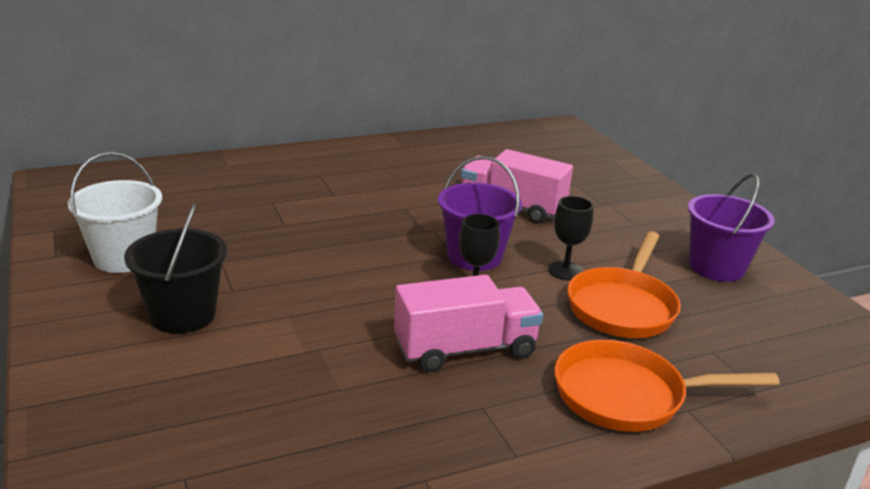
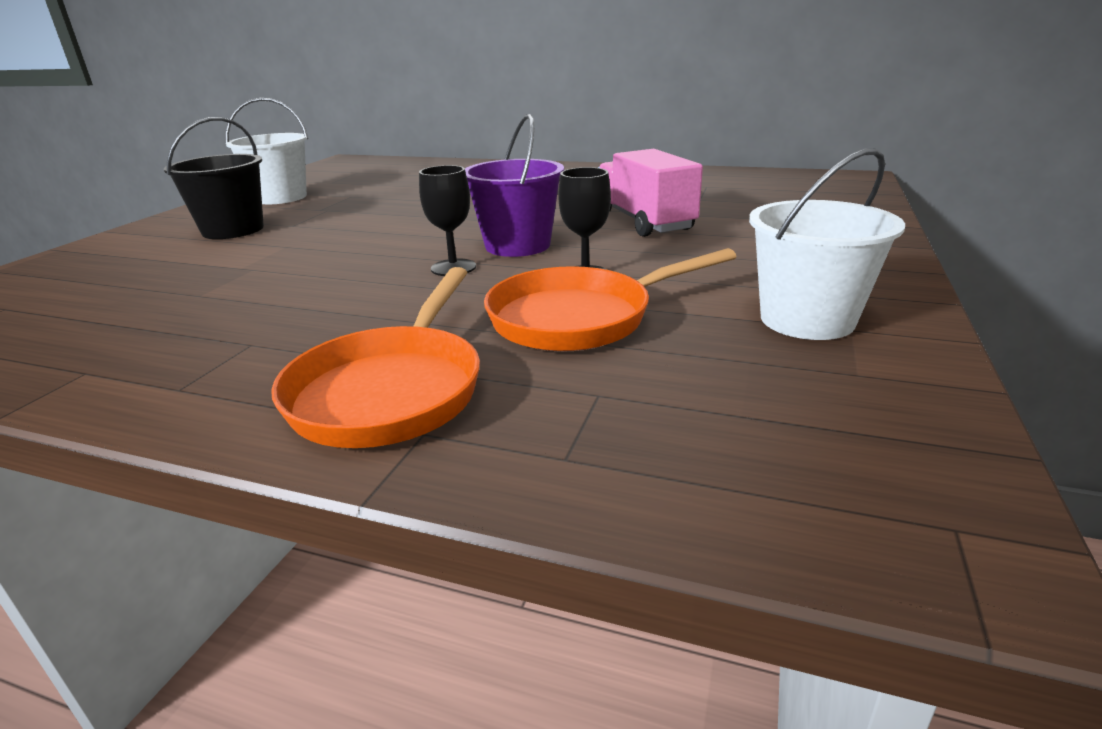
camera: 45 degrees right, 0 degrees up
(465, 349) = (344, 301): pink truck -> none
(627, 395) = (391, 390): orange pan -> orange pan turned 120 degrees counterclockwise
(716, 267) = (807, 319): purple bucket -> white bucket

